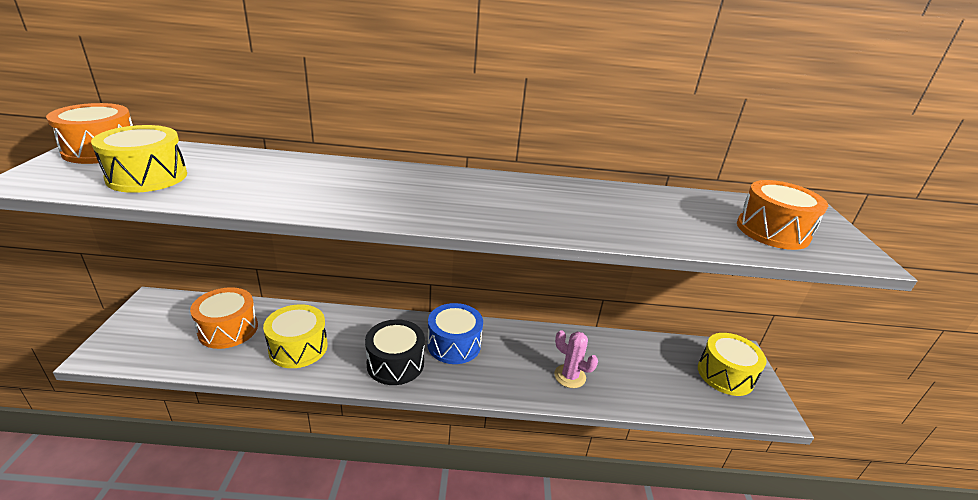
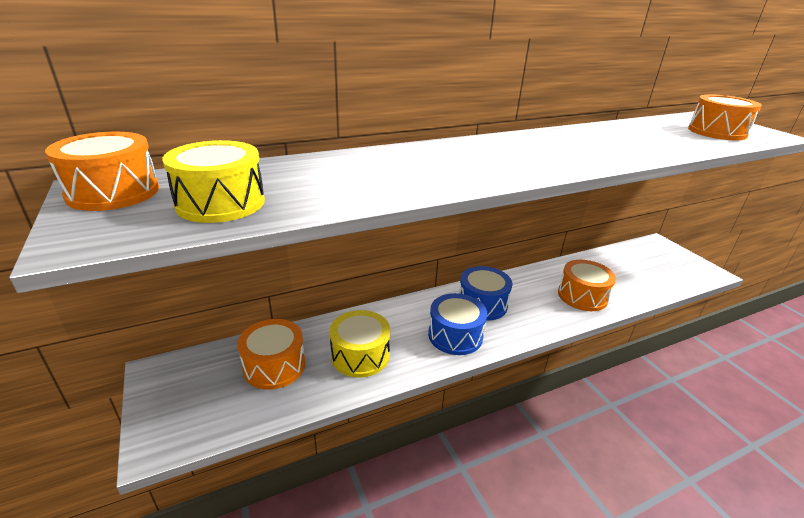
camera: 25 degrees left, 0 degrees up
(395, 363) = (455, 335): black drum -> blue drum
(569, 376) = (582, 296): pink cactus -> orange drum
(725, 375) = (664, 260): yellow drum -> none

